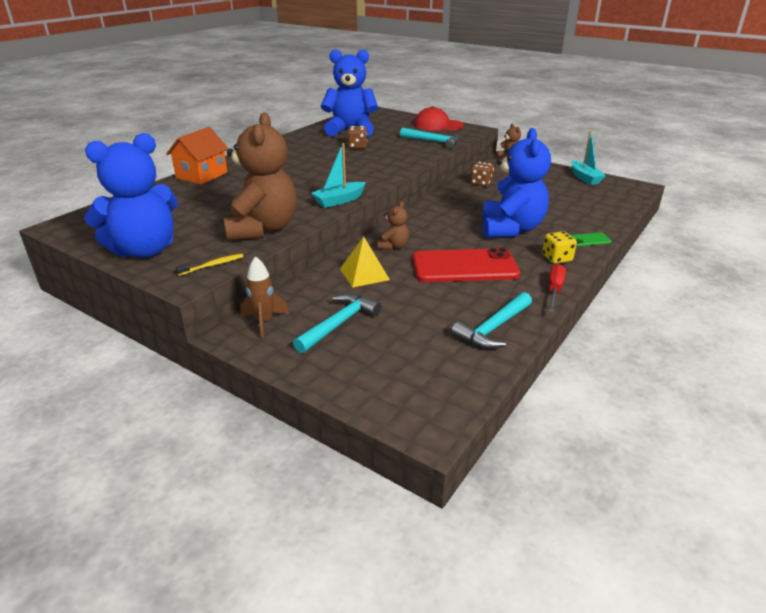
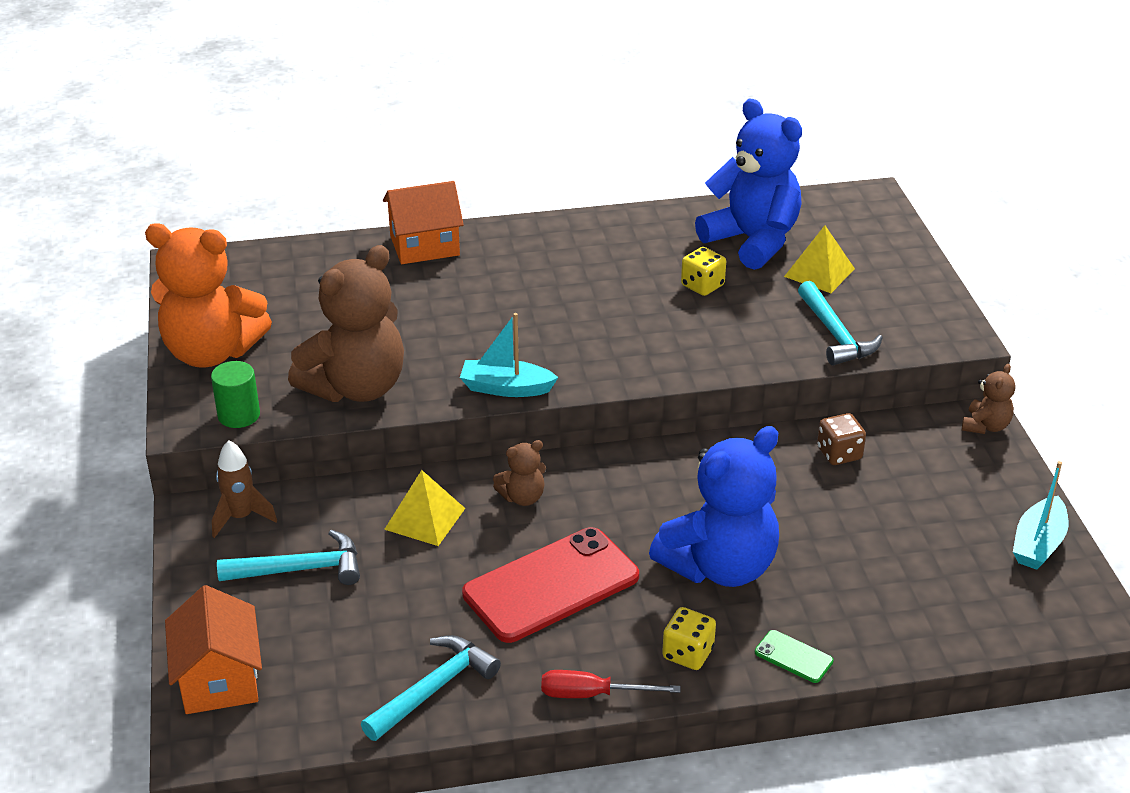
camera: 45 degrees right, 5 degrees up
(145, 250) = (211, 352): blue teddy bear -> orange teddy bear
(212, 265) = (239, 415): yellow toothbrush -> green cylinder
(357, 146) = (702, 286): brown dice -> yellow dice
(384, 394) = (219, 679): none -> orange house
(393, 130) = (819, 272): none -> yellow pyramid
(438, 125) = (916, 295): red cap -> none
(464, 266) = (551, 585): red phone -> red phone turned 75 degrees counterclockwise
(493, 328) = (434, 689): turquoise hammer -> turquoise hammer turned 135 degrees clockwise
(554, 290) = (592, 694): red screwdriver -> red screwdriver turned 150 degrees counterclockwise

